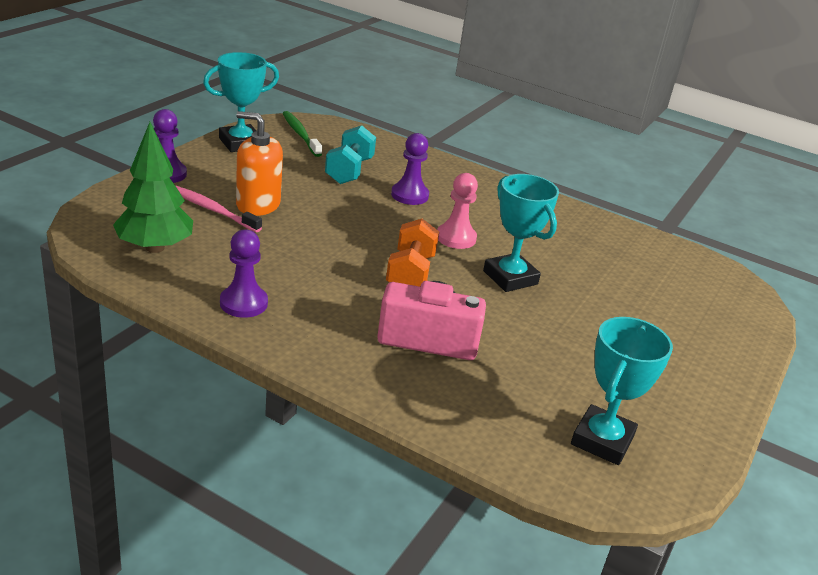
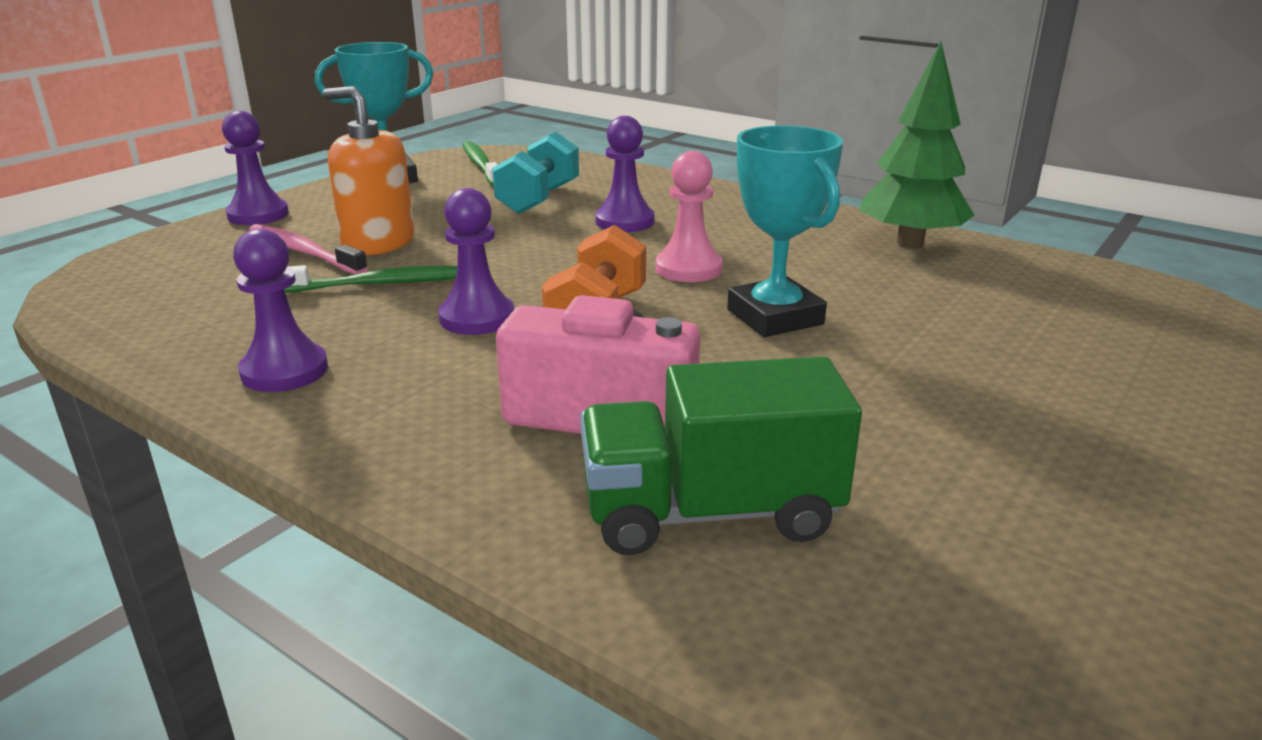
camera: 10 degrees right, 5 degrees down
(155, 247) = (181, 301): green tree -> green tree (910, 243)
(273, 240) = (381, 284): none -> green toothbrush
(340, 270) = (477, 318): none -> purple pawn
(491, 397) = (710, 513): none -> green truck
(602, 440) = (951, 595): turquoise trophy -> none

